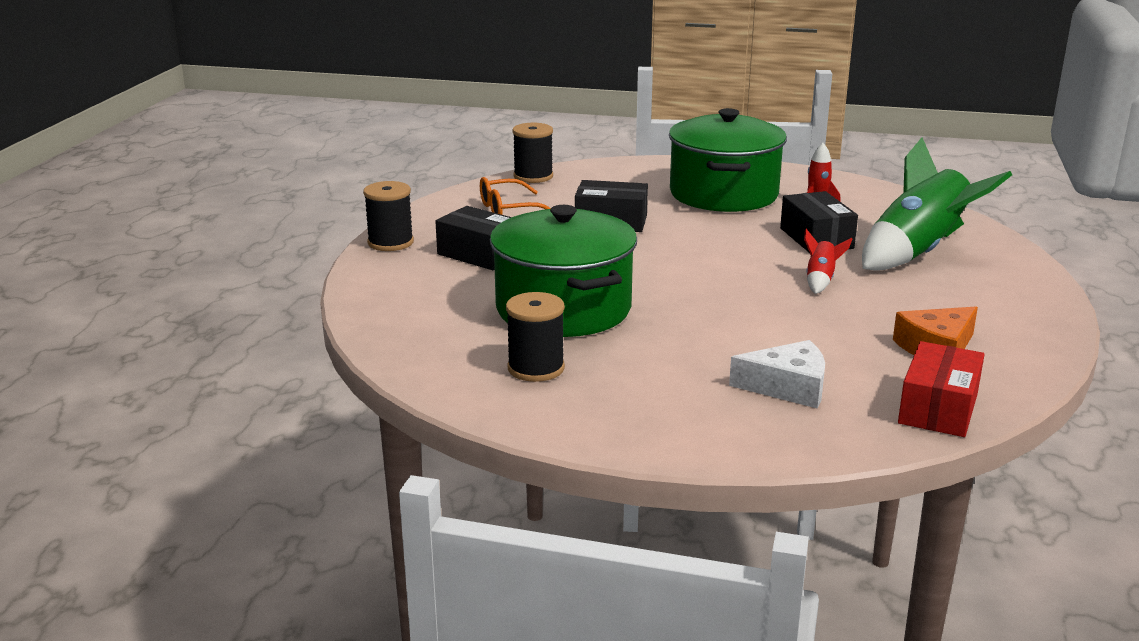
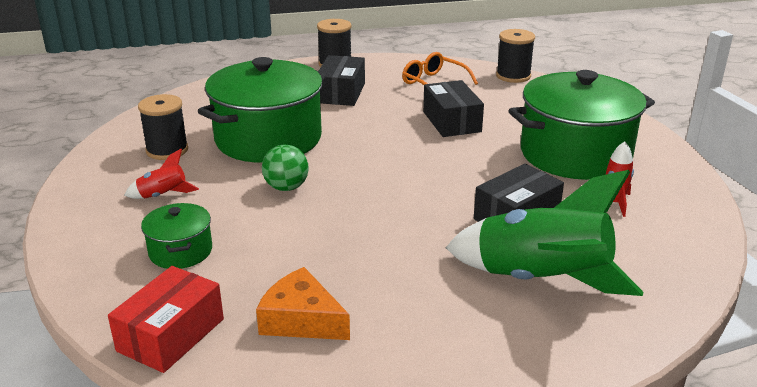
camera: 65 degrees right, 5 degrees up
(689, 317) = (286, 187): none -> green ball
(788, 387) = (180, 251): white cheese -> green pot
(820, 280) = (413, 234): red rocket -> red rocket (163, 196)
(938, 408) = (171, 335): red box -> red box turned 60 degrees counterclockwise

